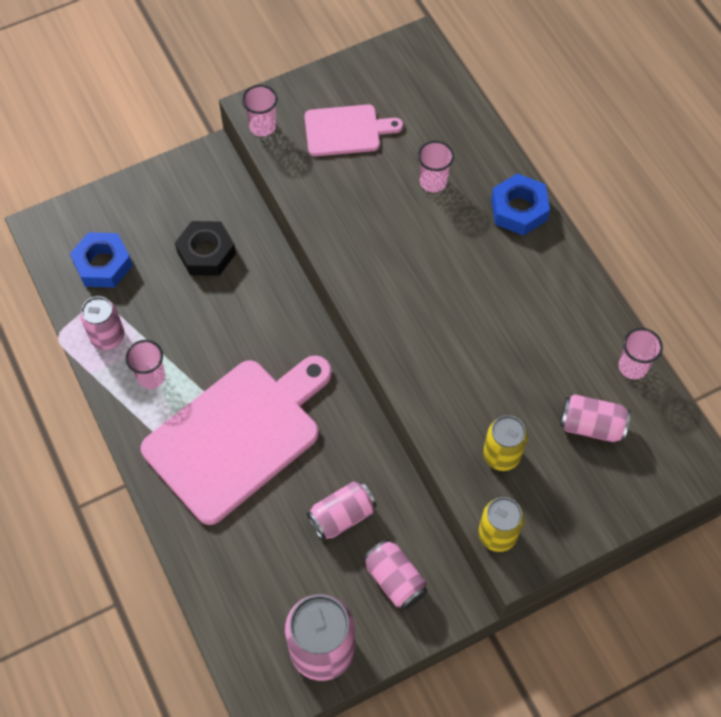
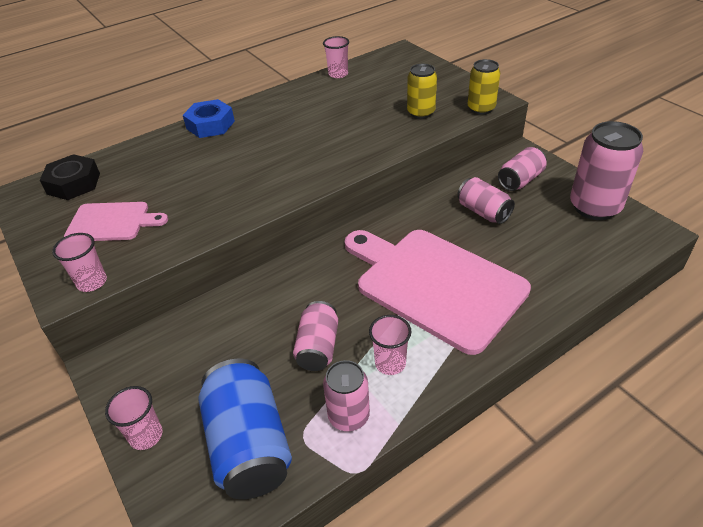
camera: 95 degrees left, 20 degrees down
(103, 264) = (249, 444): blue nut -> blue can
(206, 253) = (233, 345): black nut -> black nut (73, 183)
(346, 130) = (112, 222): pink cutting board -> pink cutting board turned 105 degrees clockwise
(433, 182) = (179, 166): pink cup -> pink cup (146, 435)
(591, 425) = (386, 84): pink can -> pink can (318, 347)

